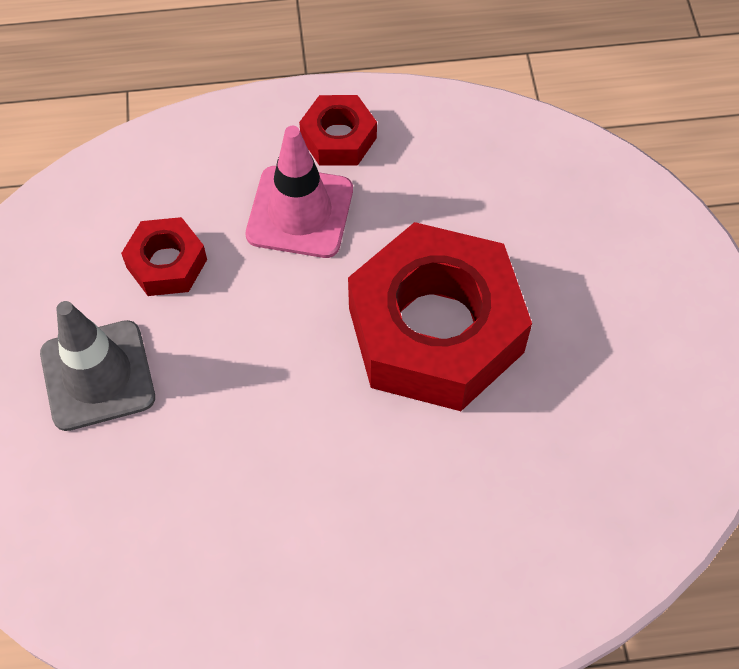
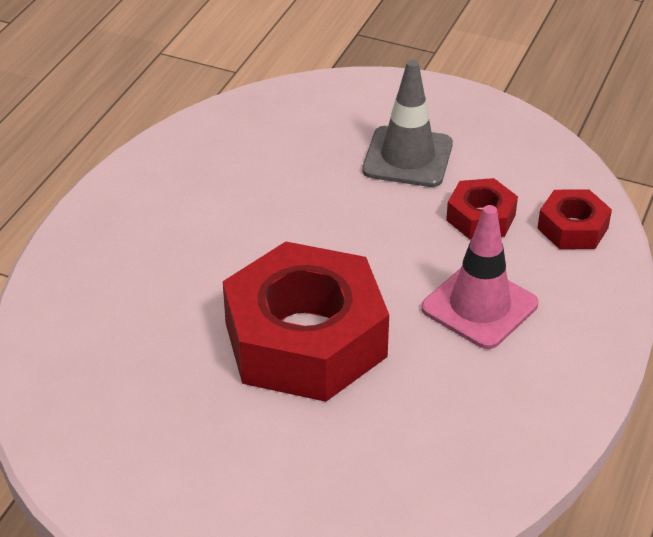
camera: 120 degrees right, 20 degrees down
(338, 138) = (546, 361): red nut -> red nut (572, 228)

